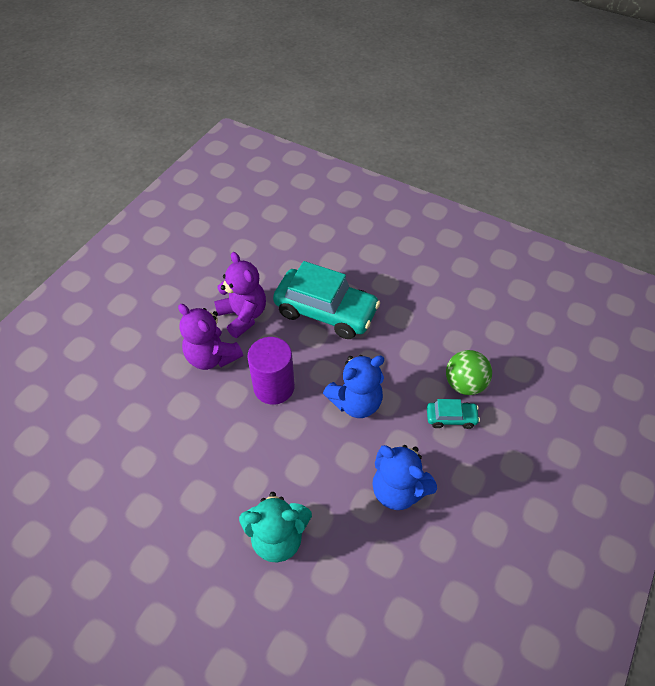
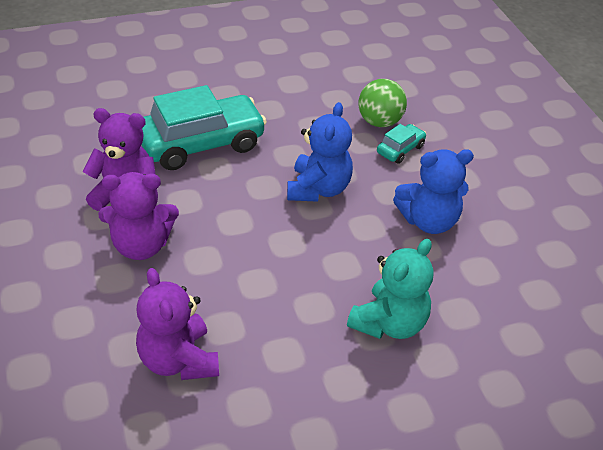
camera: 50 degrees left, 10 degrees down
(145, 447) = (178, 360): none -> purple teddy bear
(274, 387) = (234, 227): purple cylinder -> none

